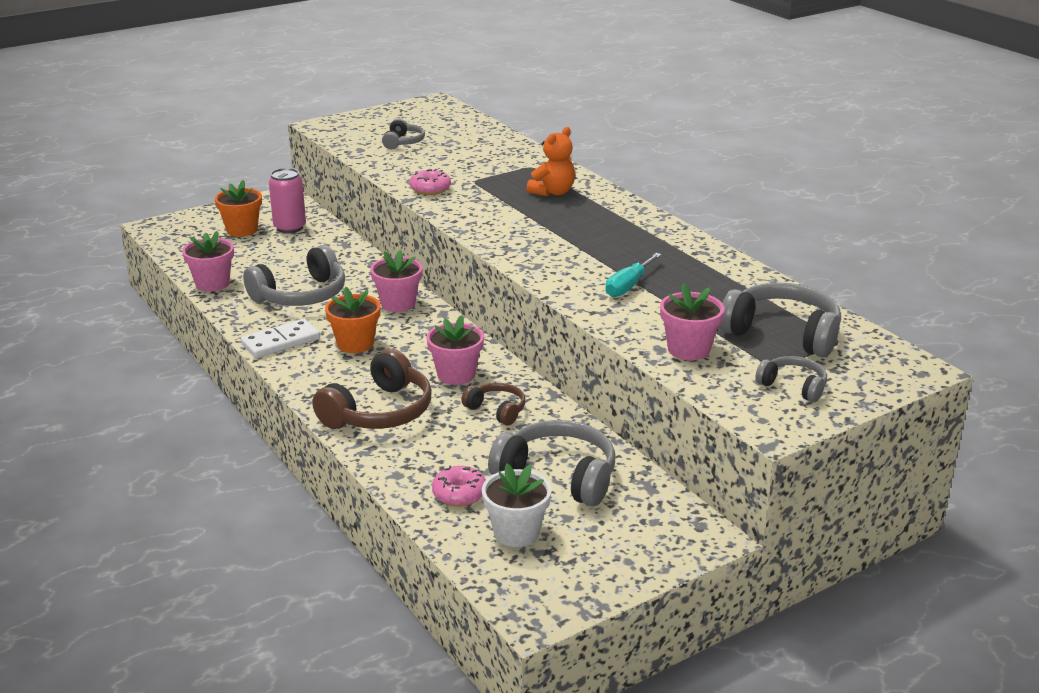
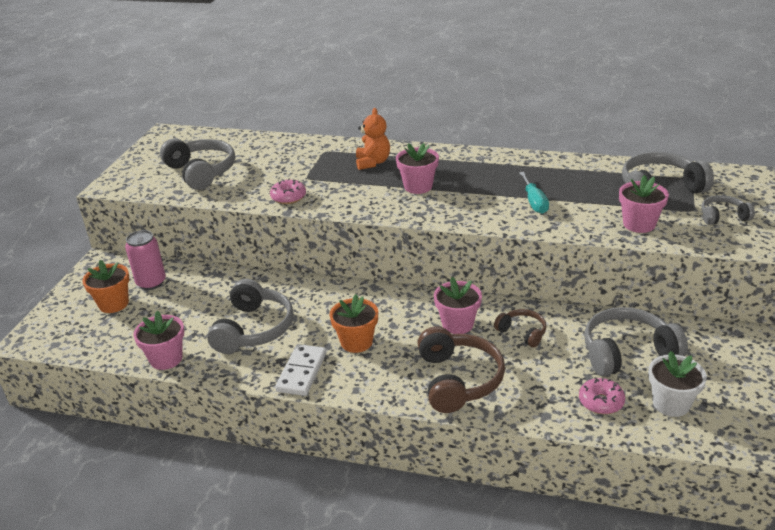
camera: 40 degrees left, 5 degrees up
(398, 304) = (334, 297): pink flower pot -> pink flower pot (418, 186)
(403, 142) = (201, 172): grey headphones -> grey headphones, size x1.84
(496, 410) = (522, 333): brown headphones -> brown headphones turned 45 degrees clockwise

